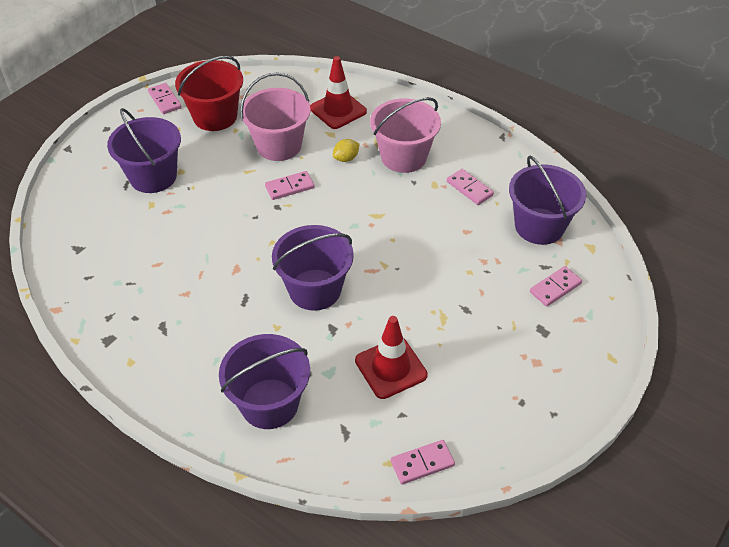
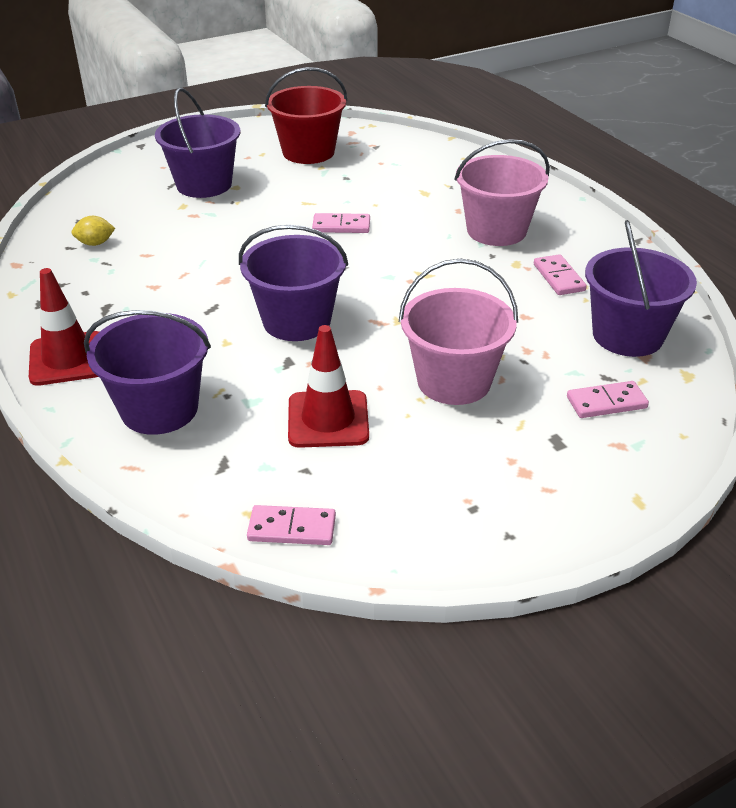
camera: 25 degrees right, 10 degrees down
(165, 100) = (267, 129): pink domino -> none
(279, 145) = (358, 189): pink bucket -> pink bucket (454, 381)
(338, 110) = (449, 175): red traffic cone -> red traffic cone (68, 359)
(346, 158) = (426, 217): yellow lemon -> yellow lemon (95, 243)

